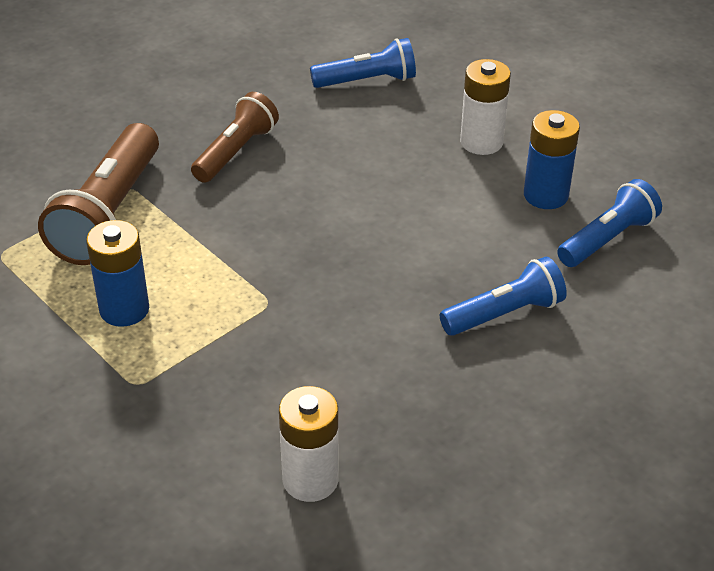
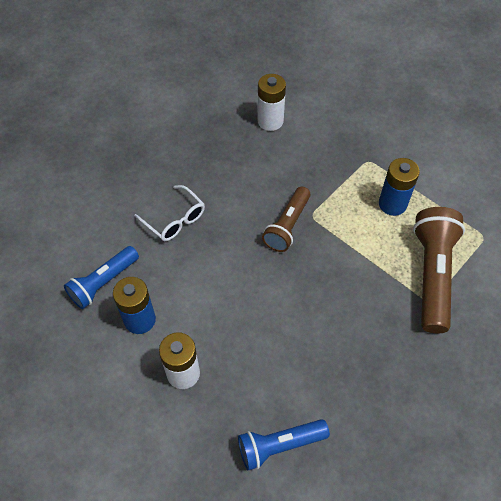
camera: 175 degrees right, 15 degrees up
(236, 152) = (366, 344): brown flashlight -> brown flashlight (287, 226)
(504, 314) = (174, 219): blue flashlight -> white glasses

